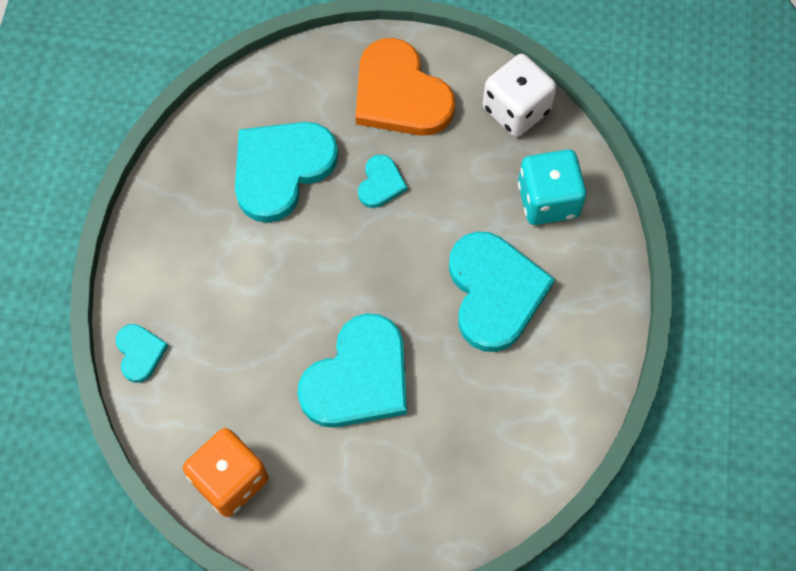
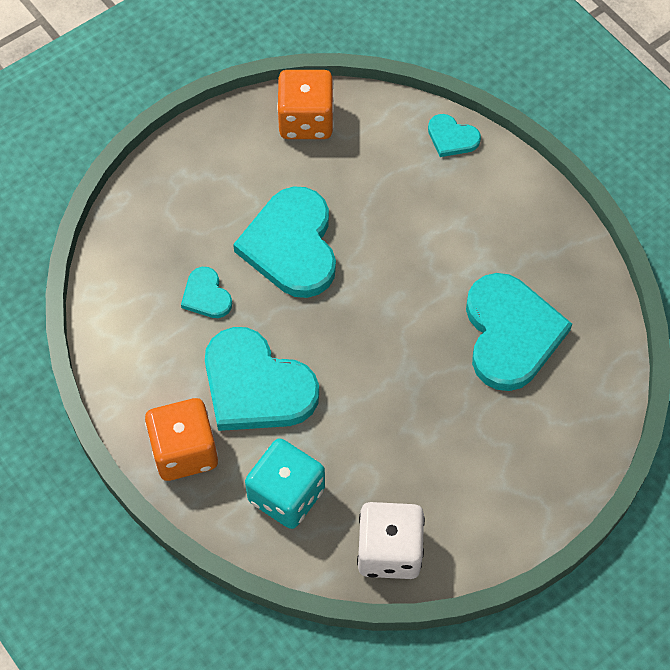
camera: 135 degrees right, 5 degrees down
(380, 183) = (427, 390): turquoise heart -> turquoise heart (206, 295)
(400, 94) = (494, 476): orange heart -> none
(590, 290) = (184, 451): none -> orange dice

